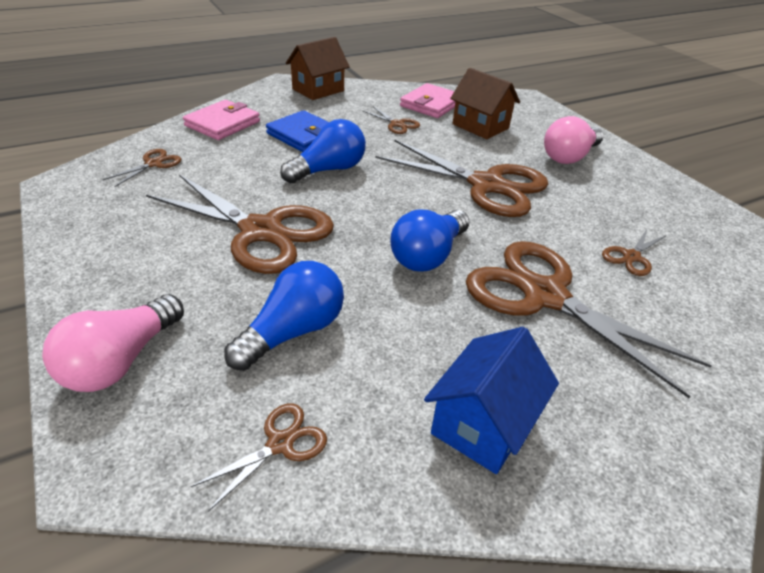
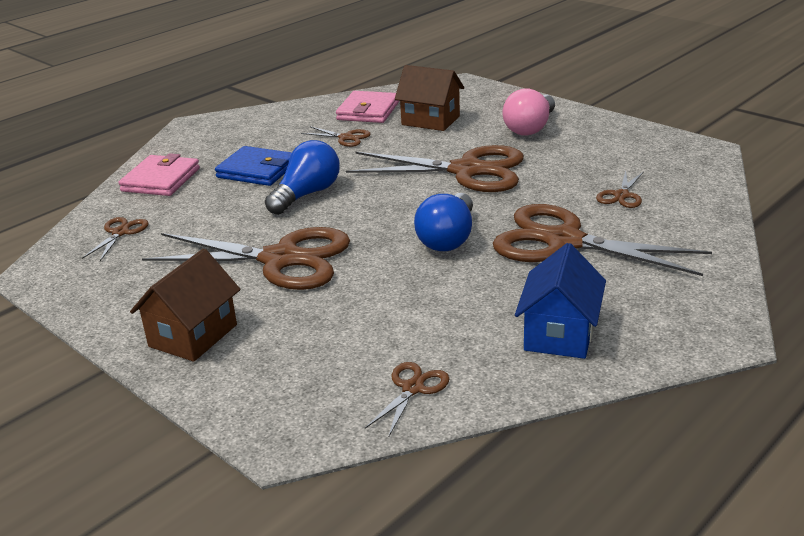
camera: 15 degrees left, 10 degrees down
(121, 360) = (236, 379): pink light bulb -> none
(293, 331) = (369, 321): blue light bulb -> none
(318, 90) = (238, 124): brown house -> brown house (193, 335)

